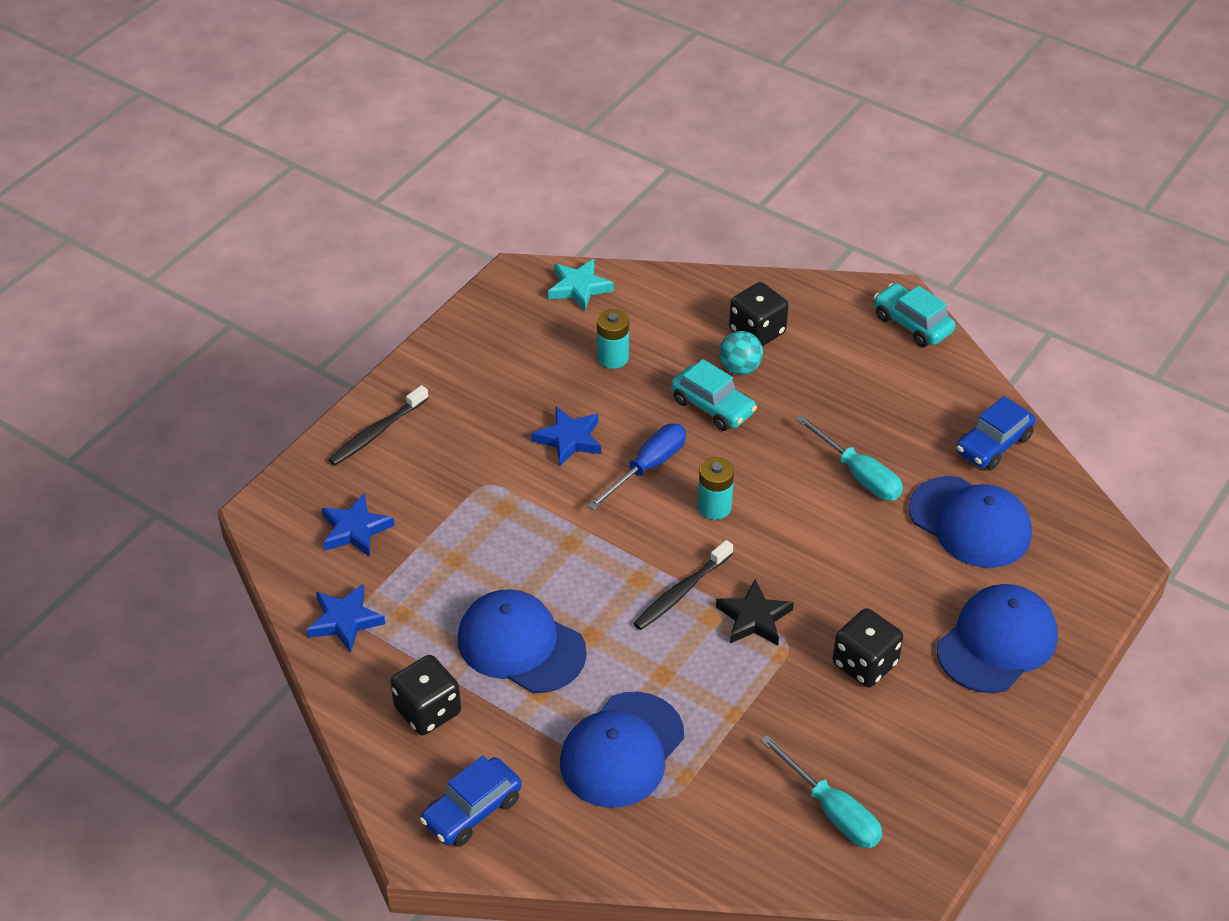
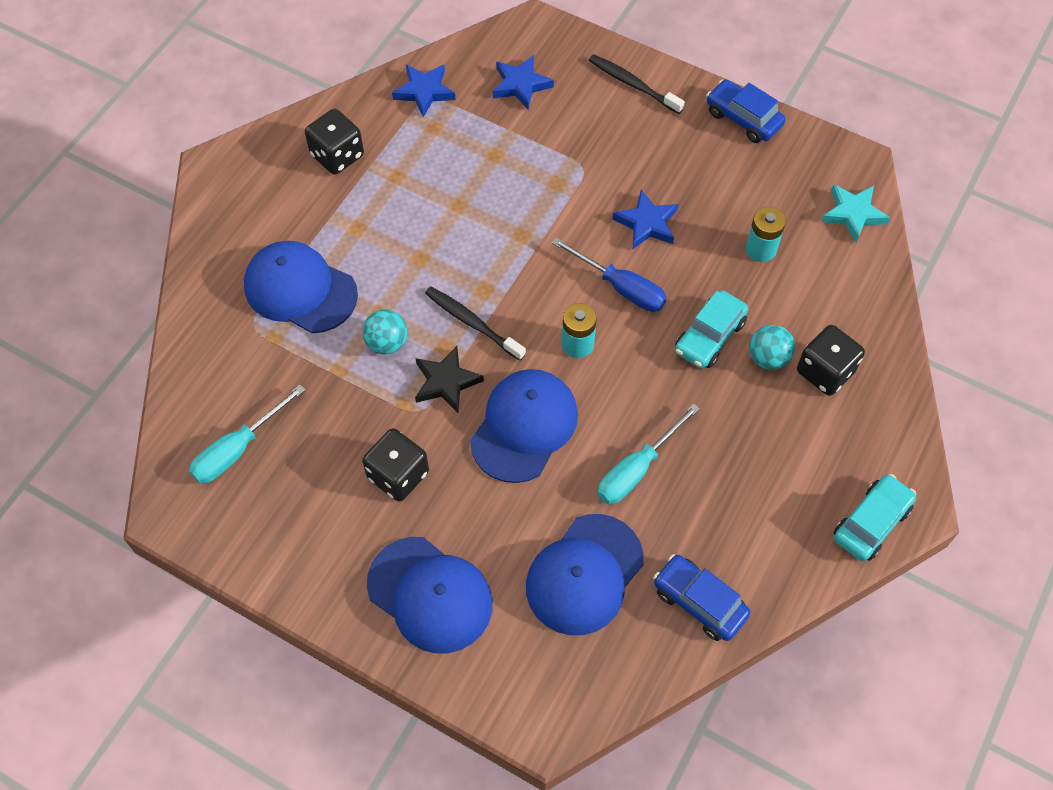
camera: 85 degrees right, 15 degrees up
(472, 811) = (243, 195): blue car -> blue car (743, 119)
(521, 645) = (406, 210): blue cap -> blue cap (524, 426)
(701, 669) = (387, 343): none -> turquoise ball

